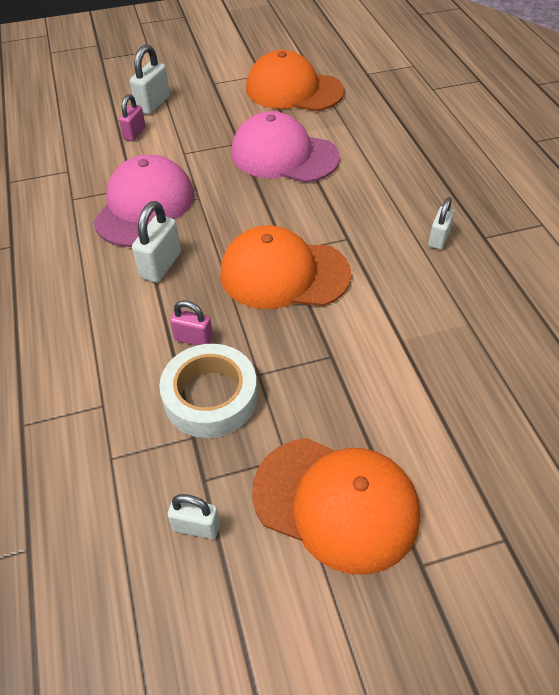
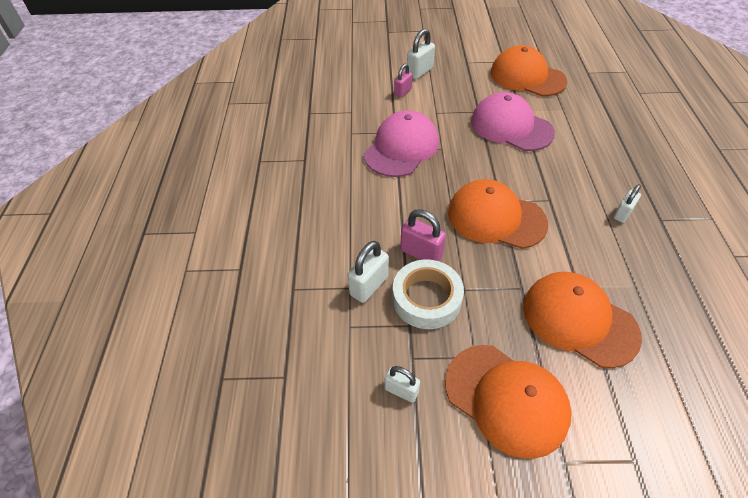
camera: 15 degrees right, 0 degrees up
(161, 265) = (406, 194): white padlock -> white padlock (369, 286)
(193, 339) = (421, 253): pink padlock -> pink padlock, size x1.51
(409, 381) = (579, 320): none -> orange cap

